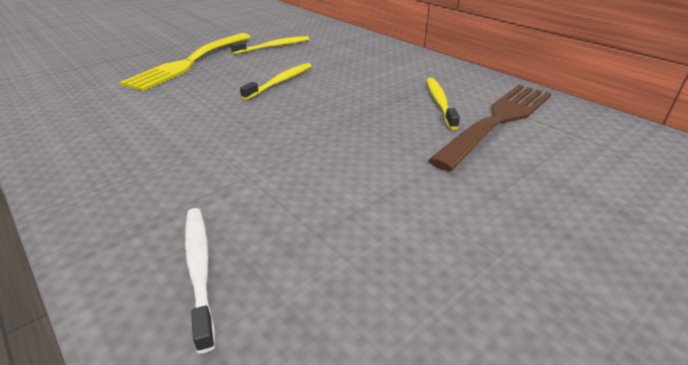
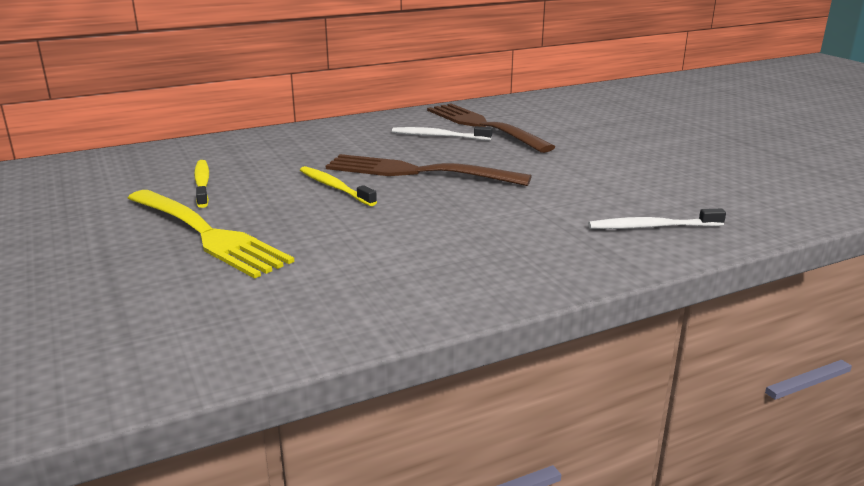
camera: 75 degrees left, 10 degrees down
(330, 107) = (419, 172): none -> brown fork
(440, 103) = (439, 136): yellow toothbrush -> white toothbrush

